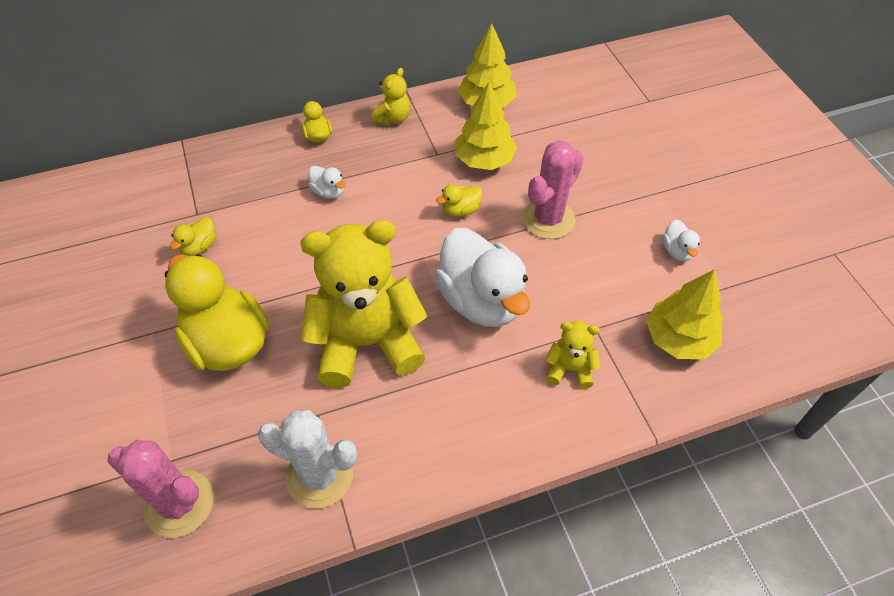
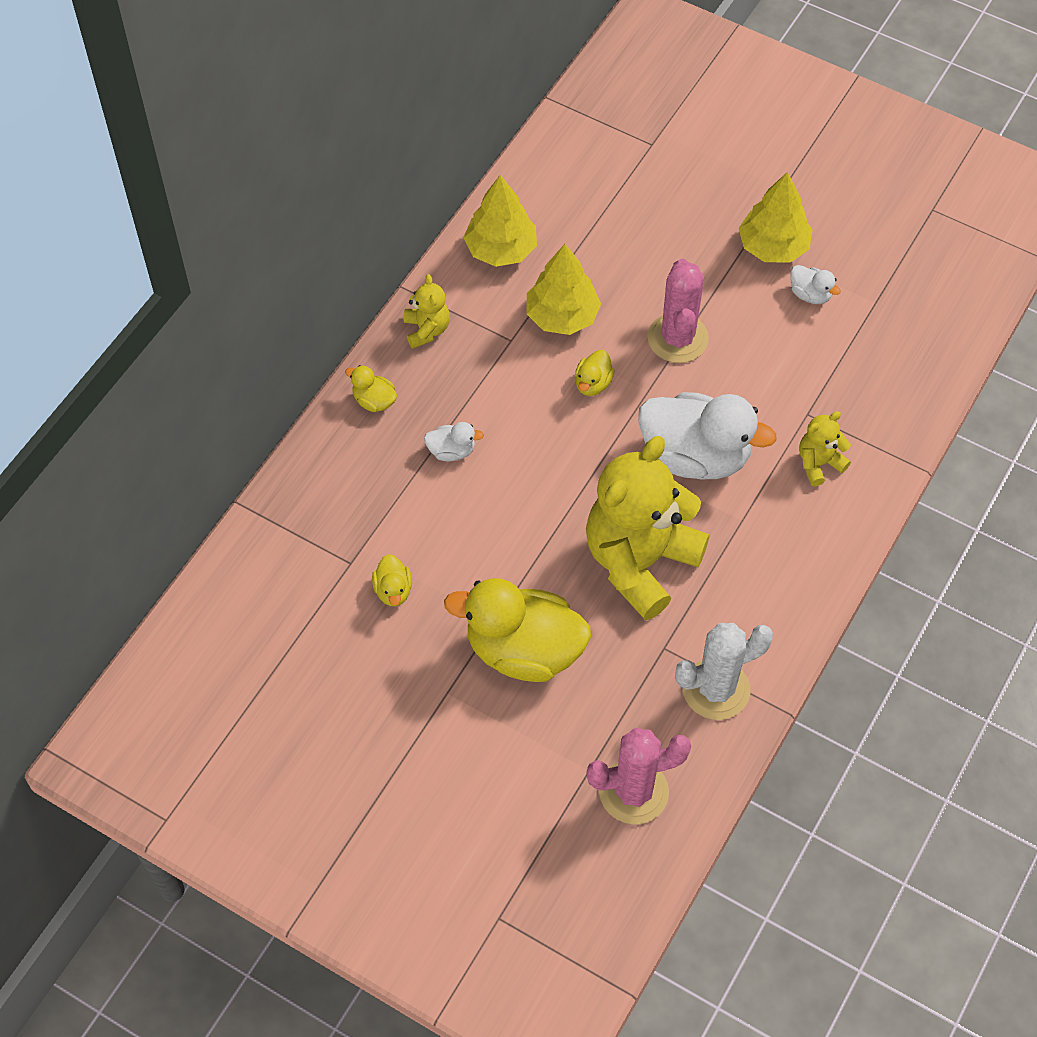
camera: 40 degrees left, 5 degrees up
(679, 338) = (877, 376): yellow tree -> yellow tree (773, 247)

